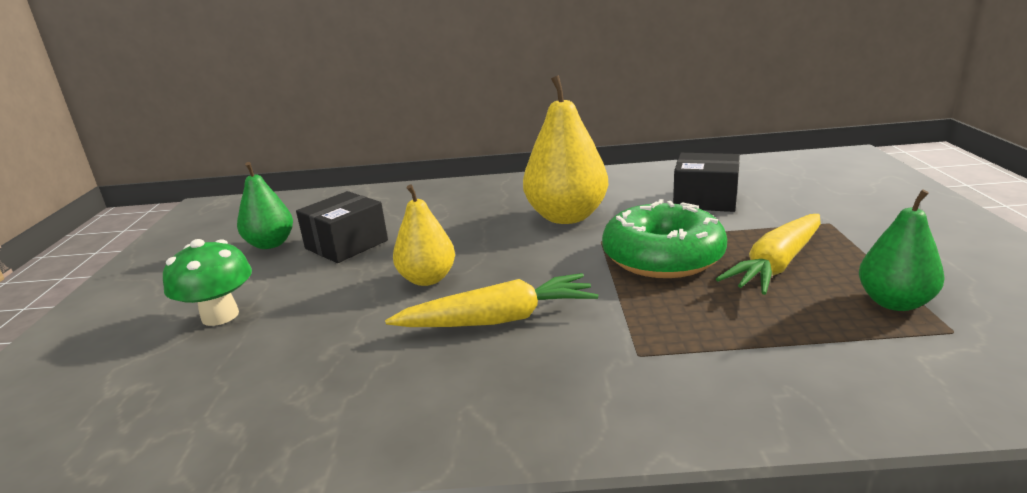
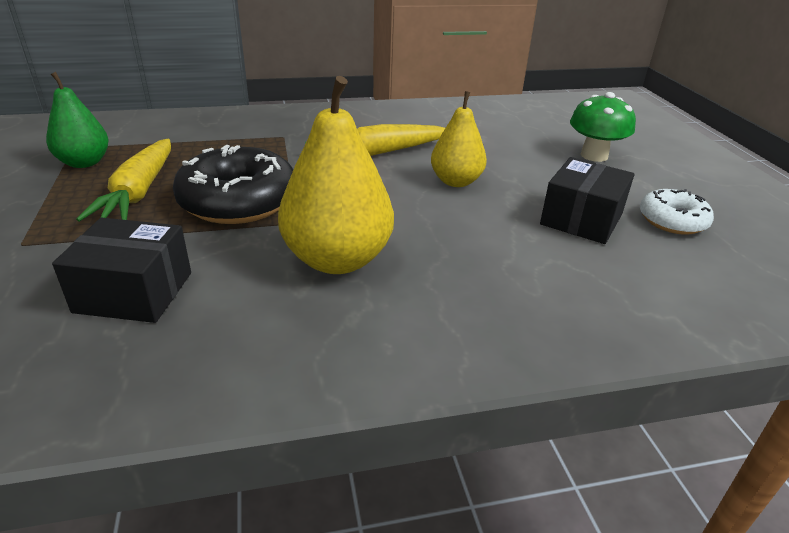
camera: 165 degrees right, 10 degrees up
(270, 244) = (672, 221): green pear -> white donut
(662, 257) = (238, 201): green donut -> black donut
(776, 265) = (139, 192): yellow carrot -> yellow carrot turned 150 degrees clockwise

